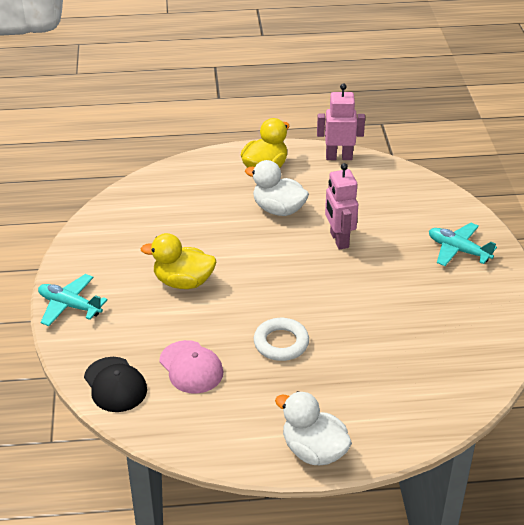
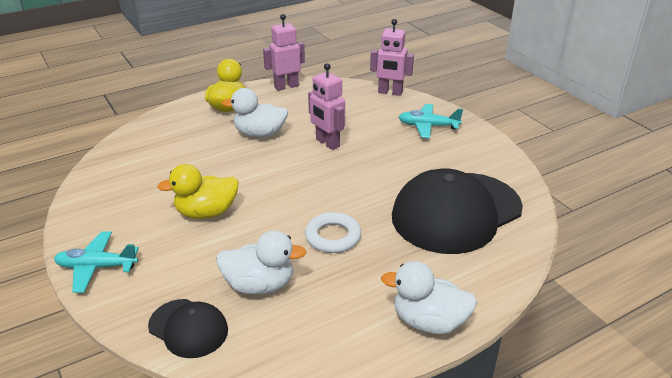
camera: 25 degrees left, 5 degrees down
(191, 367) = (259, 285): pink cap -> white duck
(416, 356) = (456, 212): none -> black cap
(446, 195) = (390, 92): none -> pink robot

